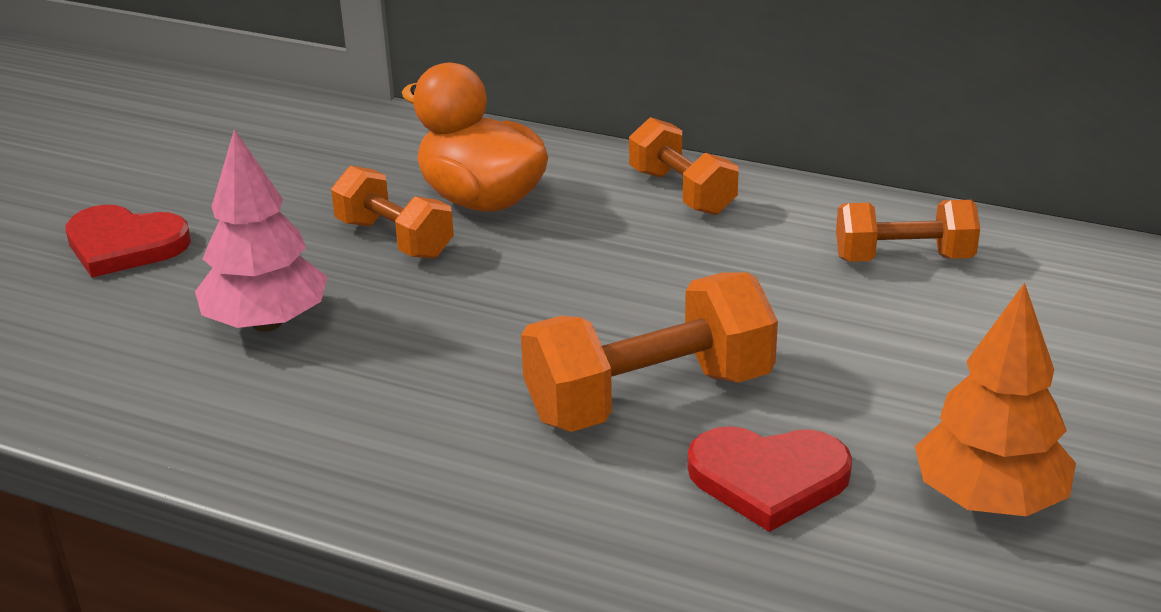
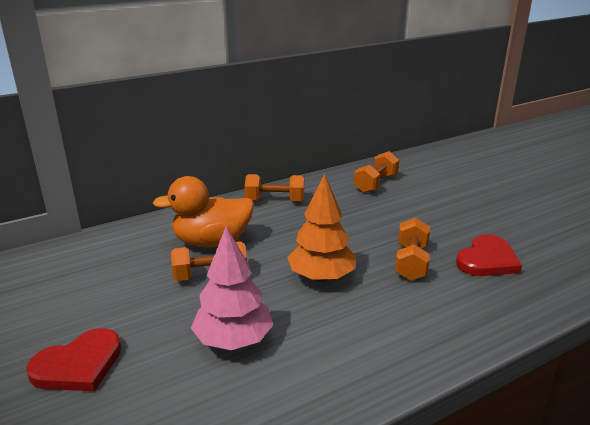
camera: 55 degrees left, 5 degrees down
(649, 397) = (411, 262): orange dumbbell -> orange dumbbell, size x0.63
(988, 499) = (530, 228): orange tree -> orange tree (321, 277)

